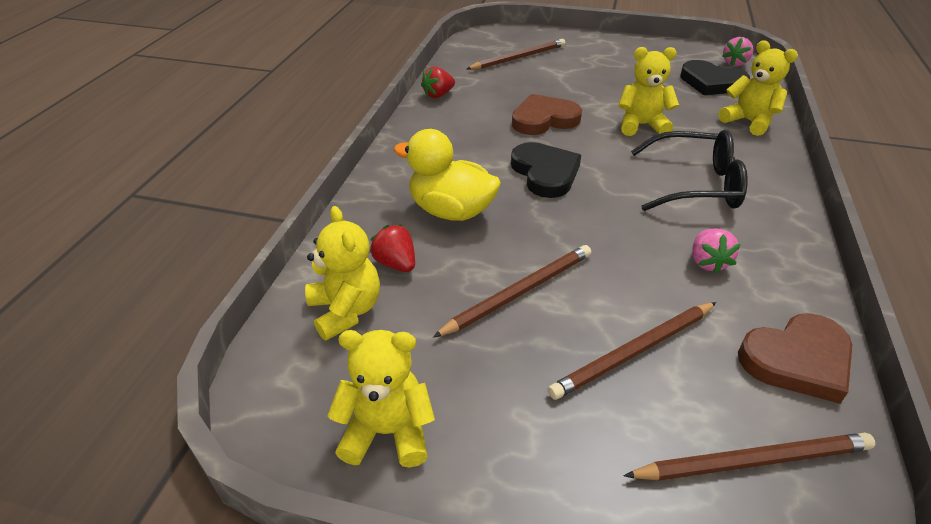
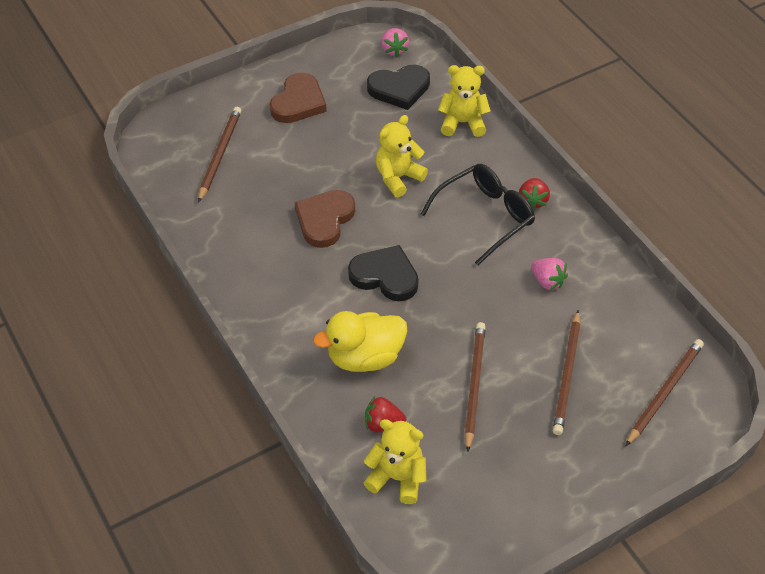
camera: 45 degrees left, 10 degrees up
(387, 431) = (505, 519): yellow teddy bear -> none
(438, 95) = (211, 249): red strawberry -> red strawberry (532, 201)
(797, 360) = (639, 317): brown heart -> brown heart (298, 102)

